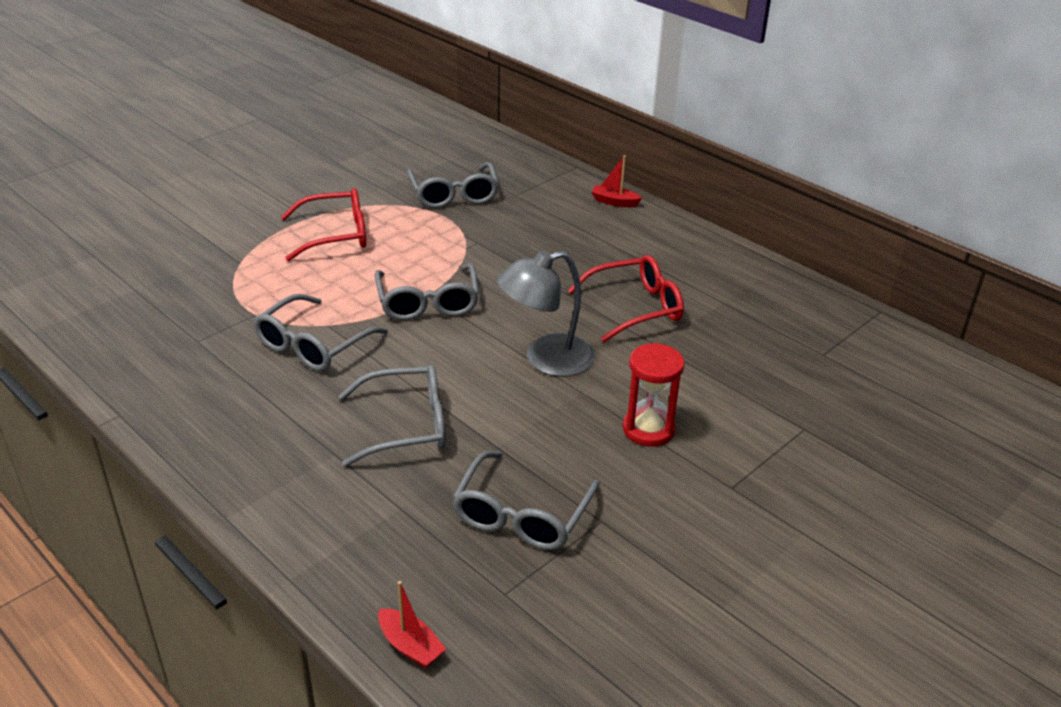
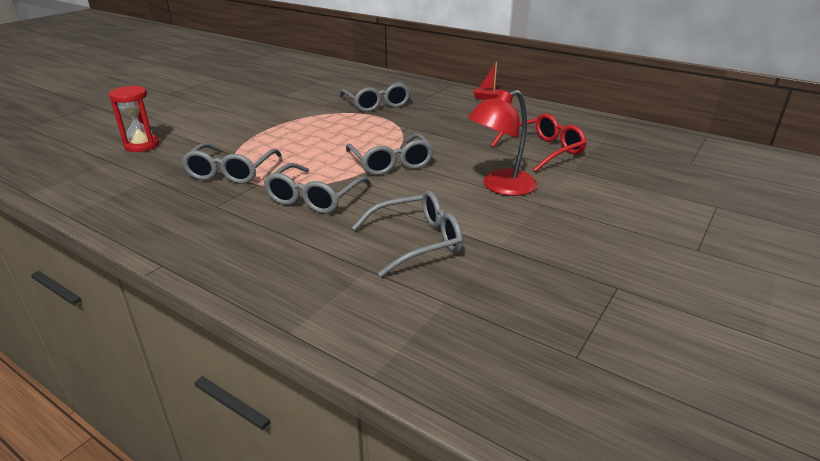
camera: 10 degrees left, 5 degrees down
(336, 235) = (301, 132): red glasses -> none
(410, 646) = (519, 419): red boat -> none
(522, 515) = (550, 292): grey glasses -> grey glasses (231, 172)
(546, 359) = (500, 187): grey lamp -> red lamp
(648, 429) = (606, 220): red hourglass -> red hourglass (142, 145)

